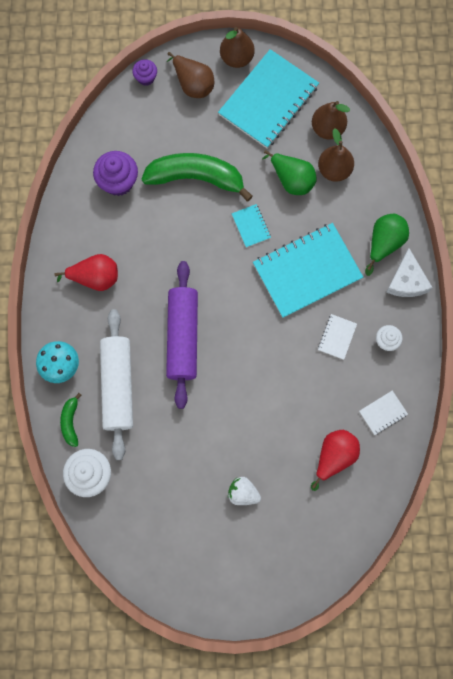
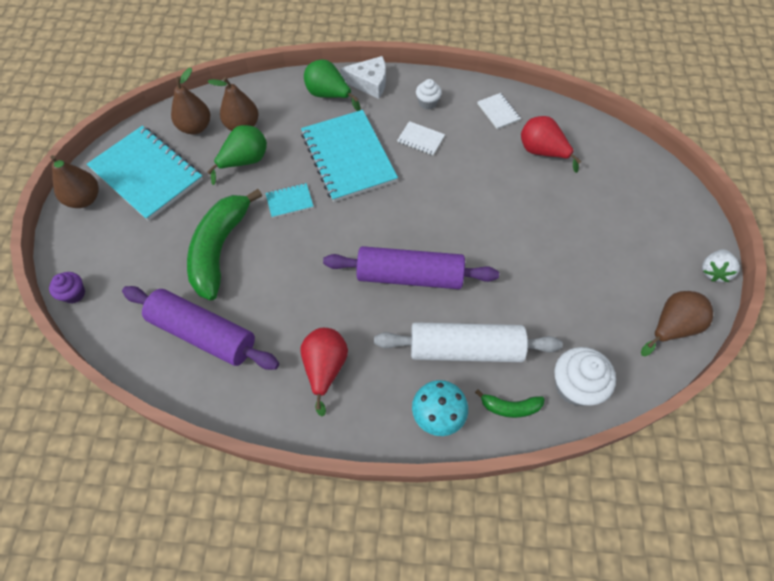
camera: 85 degrees left, 15 degrees down
(118, 182) = (203, 333): purple cupcake -> purple rolling pin
(193, 84) = (101, 244): brown pear -> brown pear (671, 327)
(243, 493) = (584, 231): white strawberry -> white strawberry (713, 271)

